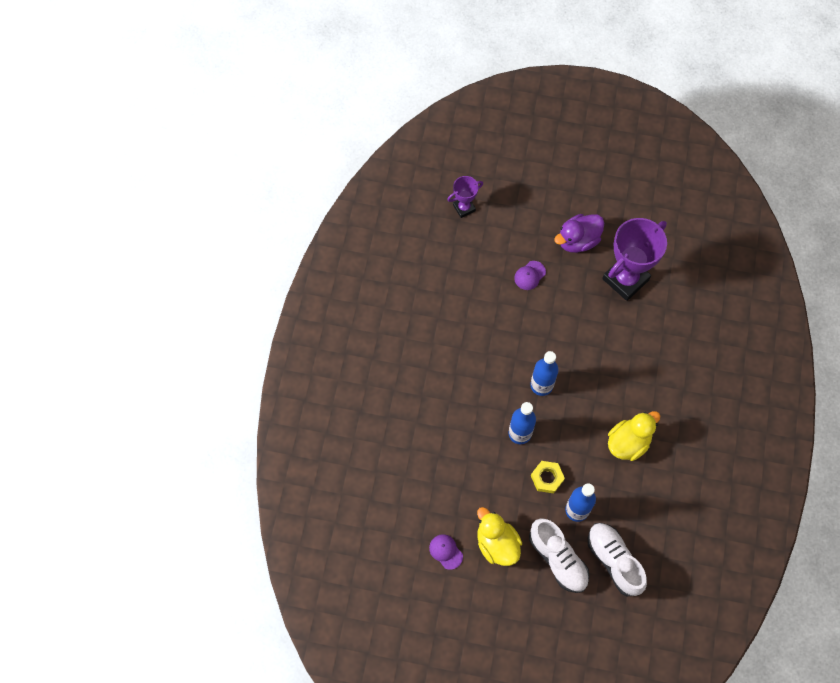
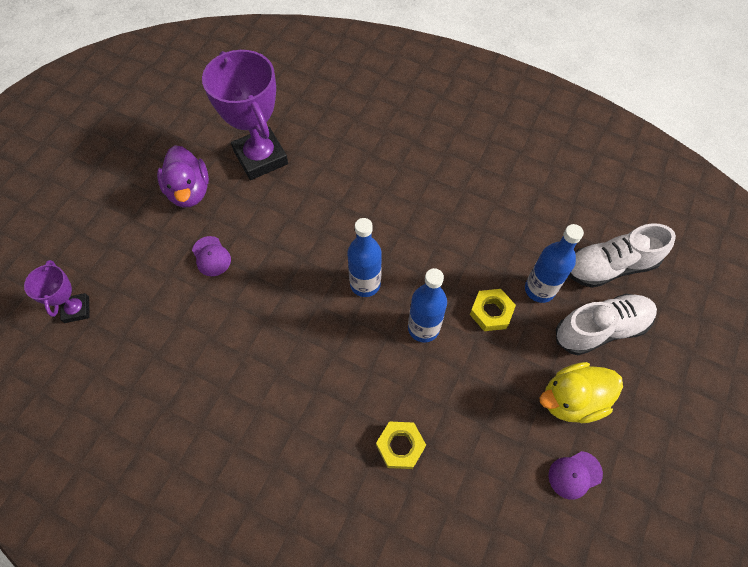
camera: 75 degrees left, 5 degrees down
(433, 437) = (400, 446): none -> yellow nut
(628, 442) = (464, 211): yellow duck -> none

